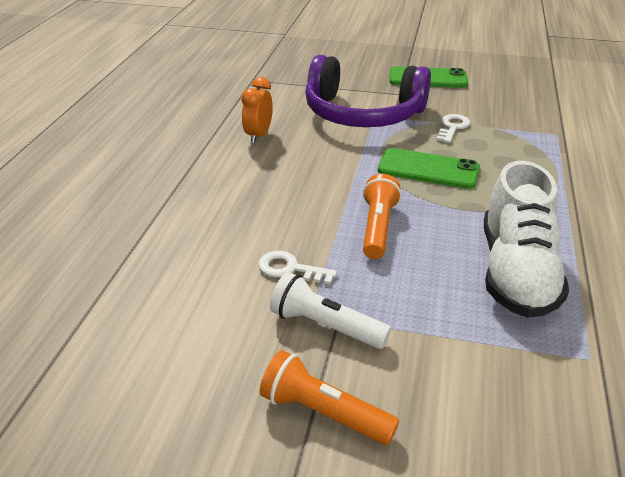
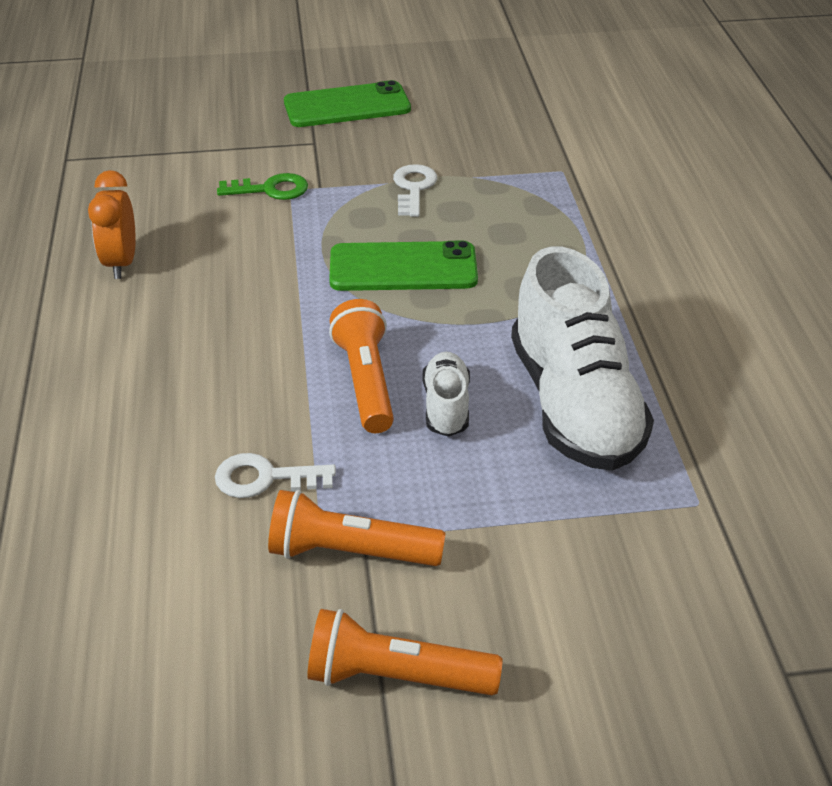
camera: 20 degrees left, 5 degrees up
(325, 326) = (350, 552): white flashlight -> orange flashlight
(362, 113) = (270, 189): purple headphones -> green key
(425, 254) = (446, 406): none -> white shoe

